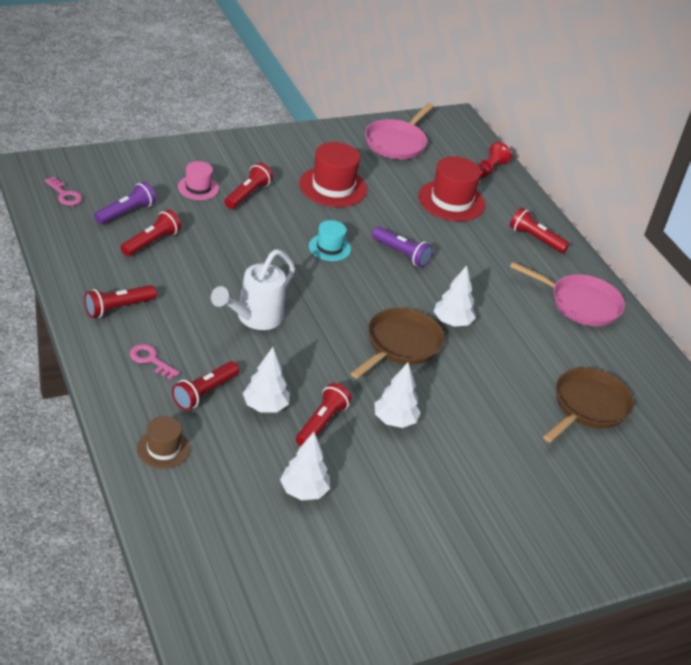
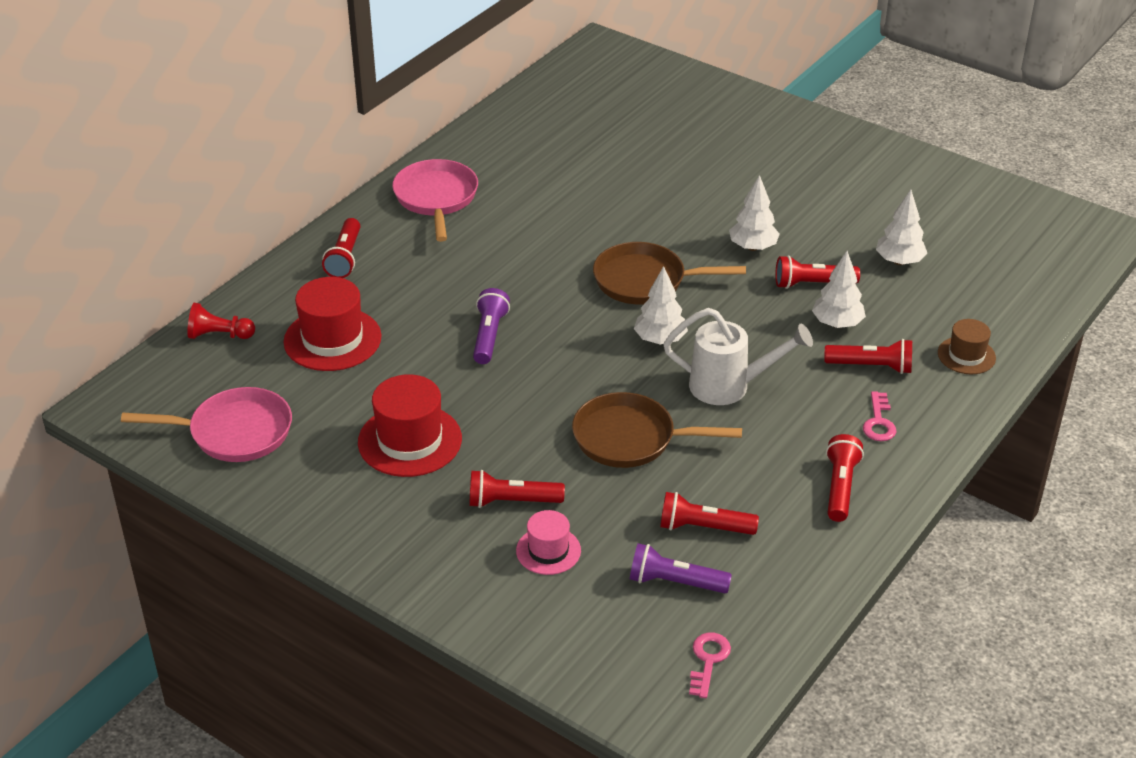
camera: 115 degrees left, 0 degrees up
(118, 308) = (840, 487): red flashlight -> red flashlight turned 105 degrees counterclockwise
(329, 247) = (541, 390): turquoise hat -> none
(452, 322) = (568, 263): white tree -> white tree (660, 340)
(587, 407) = (594, 156): brown pan -> brown pan (631, 438)

